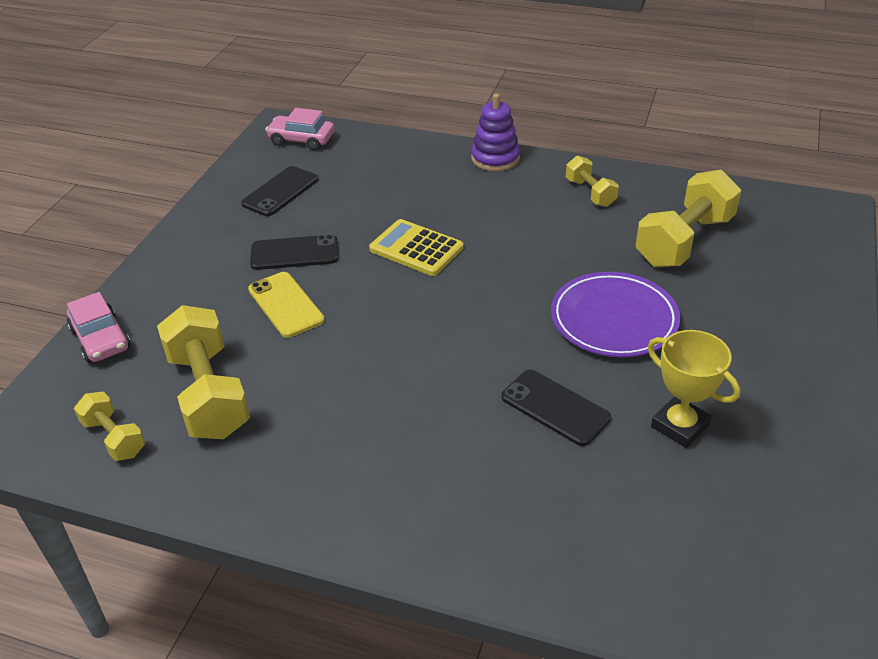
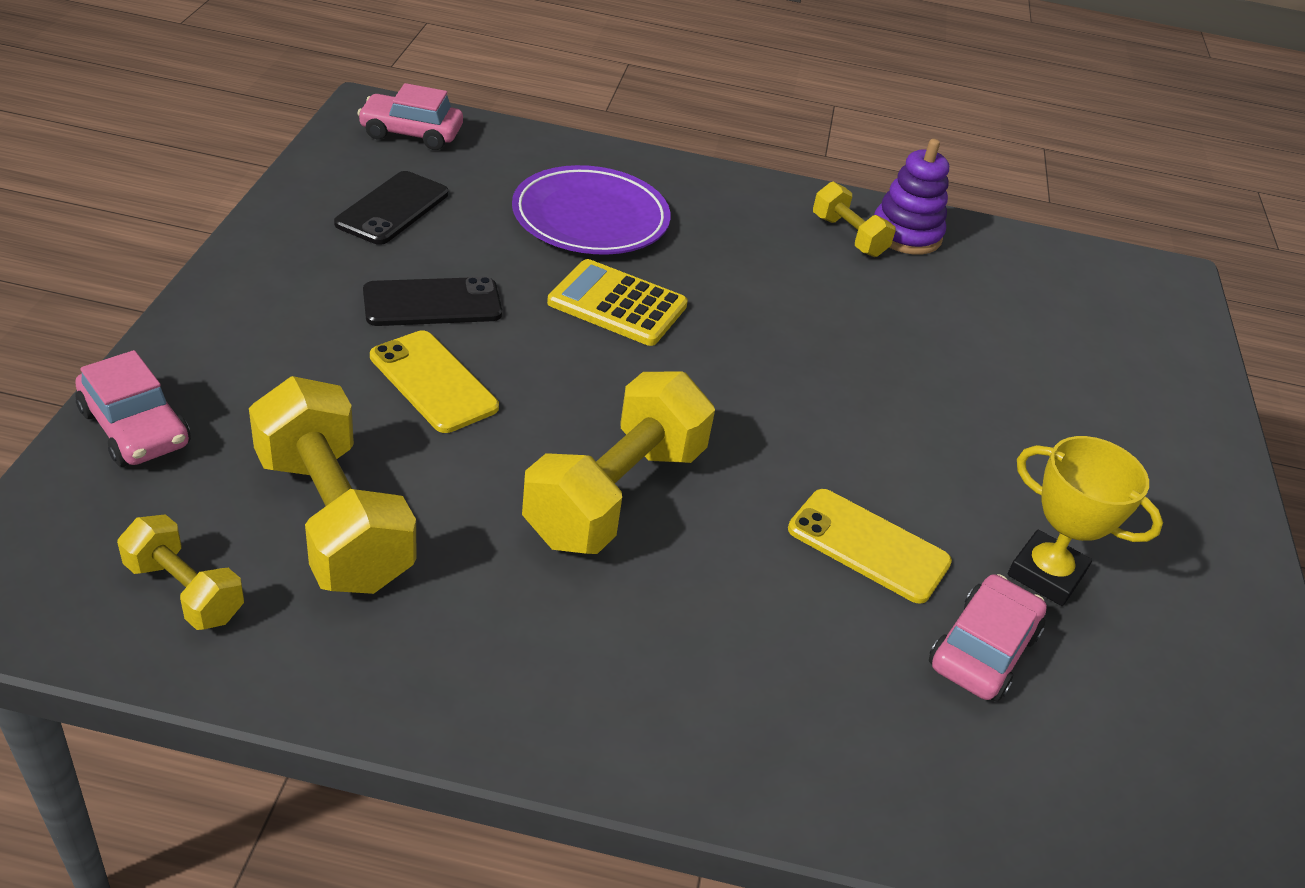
camera: 15 degrees left, 0 degrees up
(495, 158) = (705, 179): purple stacking toy -> purple stacking toy (906, 234)
(555, 407) = (868, 546): black phone -> yellow phone
(614, 319) = (921, 418): purple plate -> purple plate (590, 218)
(620, 477) = (982, 650): none -> pink car
(684, 241) = (990, 310): yellow dumbbell -> yellow dumbbell (615, 494)

